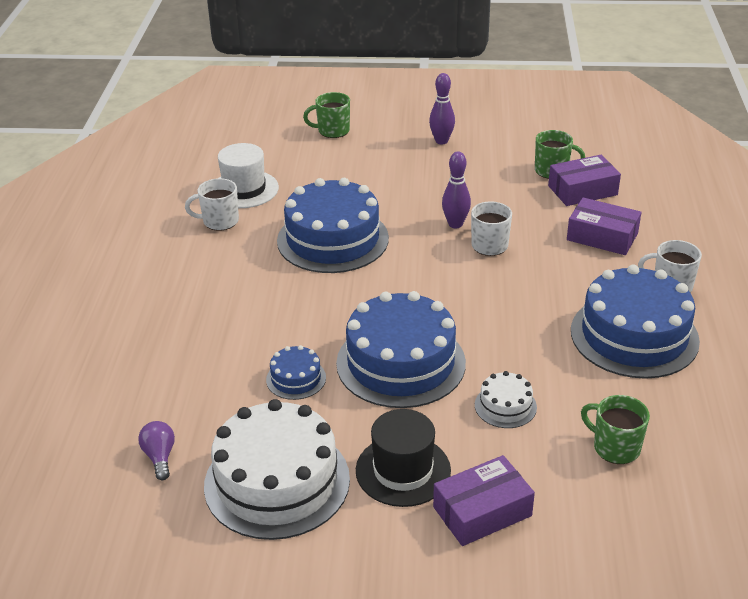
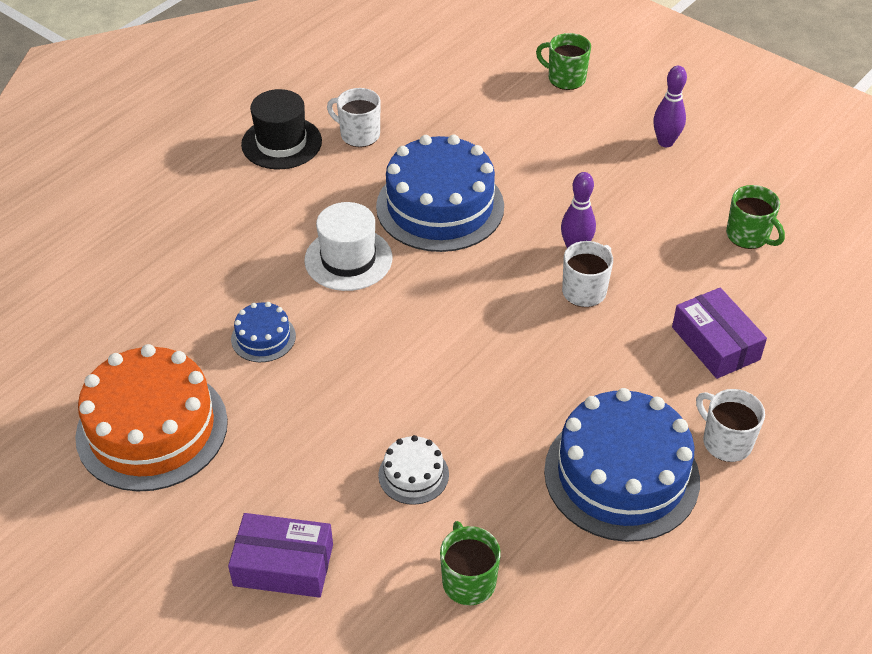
camera: 35 degrees right, 10 degrees up
(160, 457) = (90, 349): purple light bulb -> none
(244, 189) = (414, 109): white hat -> white hat (348, 259)
(277, 482) = (152, 428): white cake -> orange cake
(401, 363) = (367, 374): blue cake -> none
(403, 470) = (259, 482): black hat -> black hat (281, 143)
(582, 190) = (756, 276): purple box -> none

